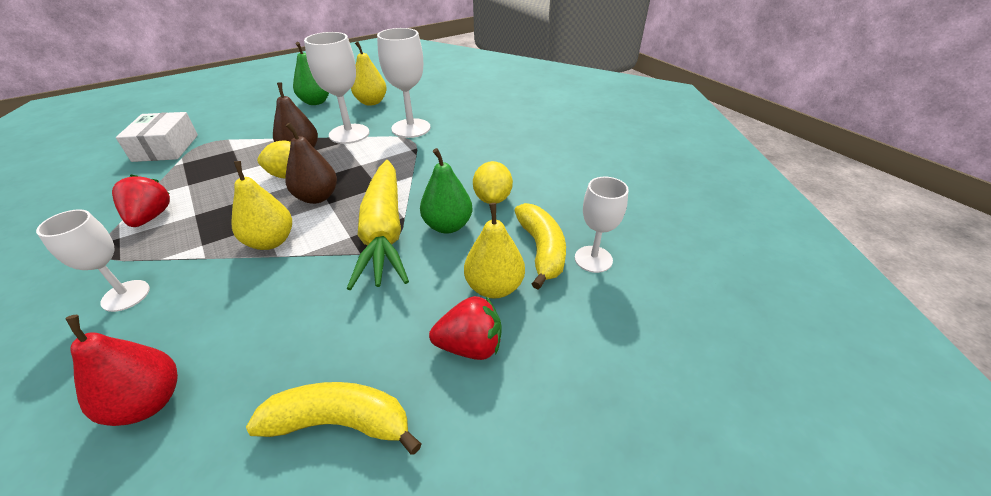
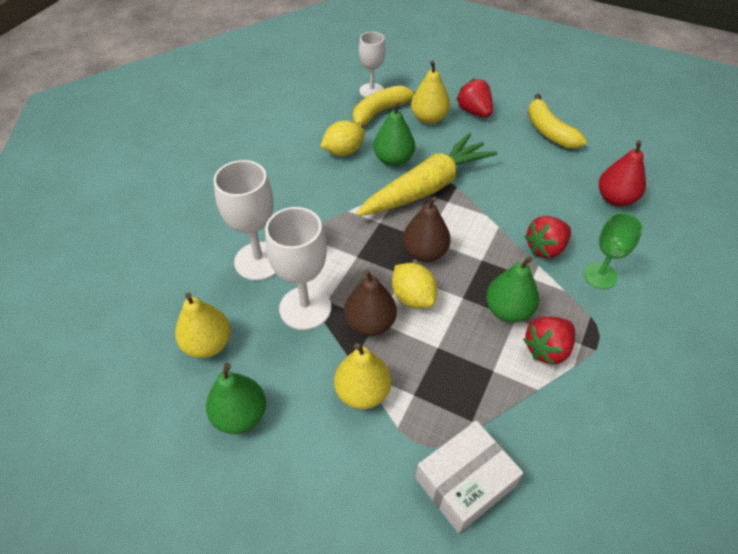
camera: 120 degrees left, 10 degrees up
(126, 295) = (600, 275): white goblet -> green goblet
(206, 214) = (508, 310): none -> green pear
(208, 275) = (545, 248): none -> red strawberry
(271, 241) = (491, 241): yellow pear -> yellow pear (362, 392)

